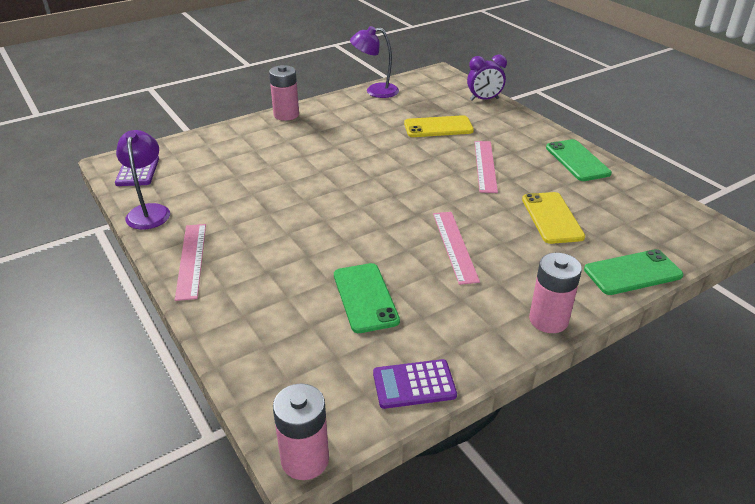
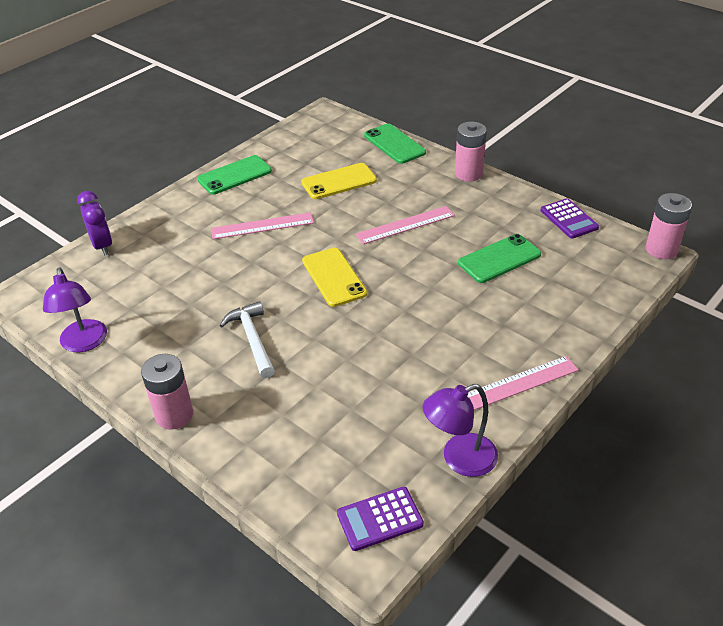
camera: 105 degrees left, 5 degrees up
(338, 146) = (252, 339): none -> white hammer
(438, 127) = (183, 269): yellow phone -> yellow phone (334, 277)

